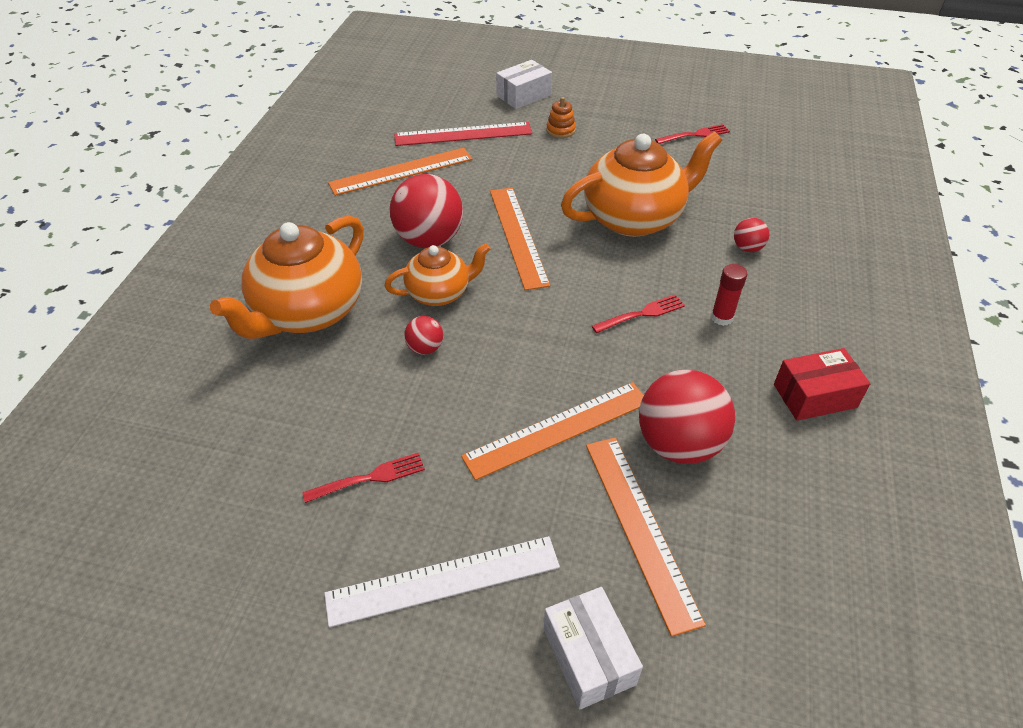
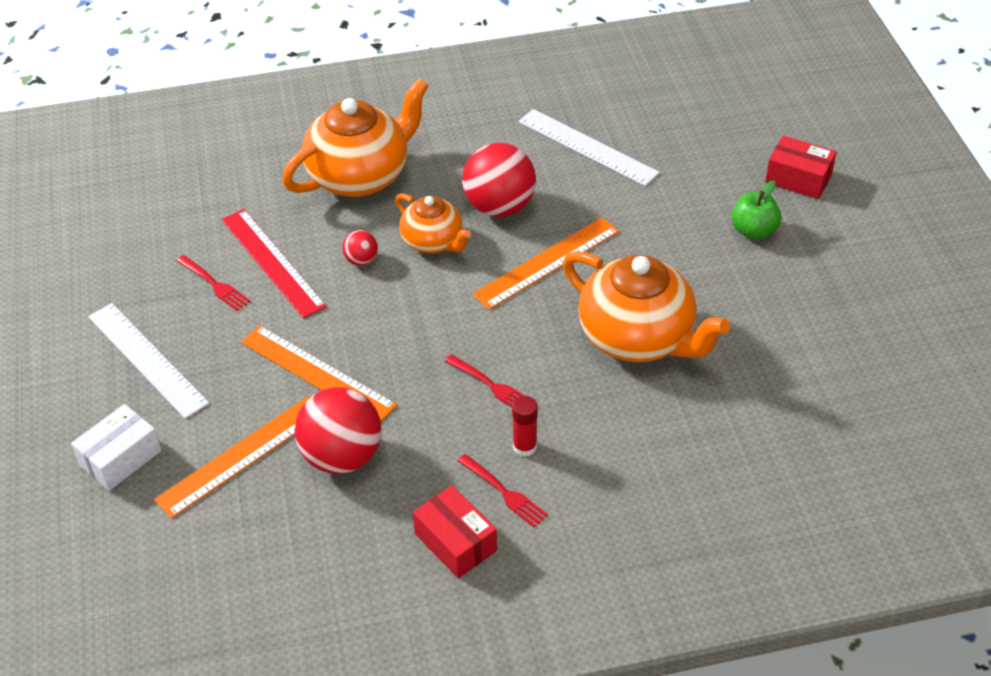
camera: 65 degrees right, 0 degrees up
(307, 312) = (360, 175): orange teapot -> orange teapot turned 135 degrees clockwise
(401, 171) = (587, 147): orange ruler -> white ruler
(463, 134) = (684, 162): red ruler -> red ruler (272, 262)
(523, 95) = (798, 179): white box -> red box
(560, 130) = (753, 231): orange stacking toy -> green apple
(694, 135) = (840, 344): red fork -> red fork (503, 492)
(747, 248) = (651, 442): red ball -> none

